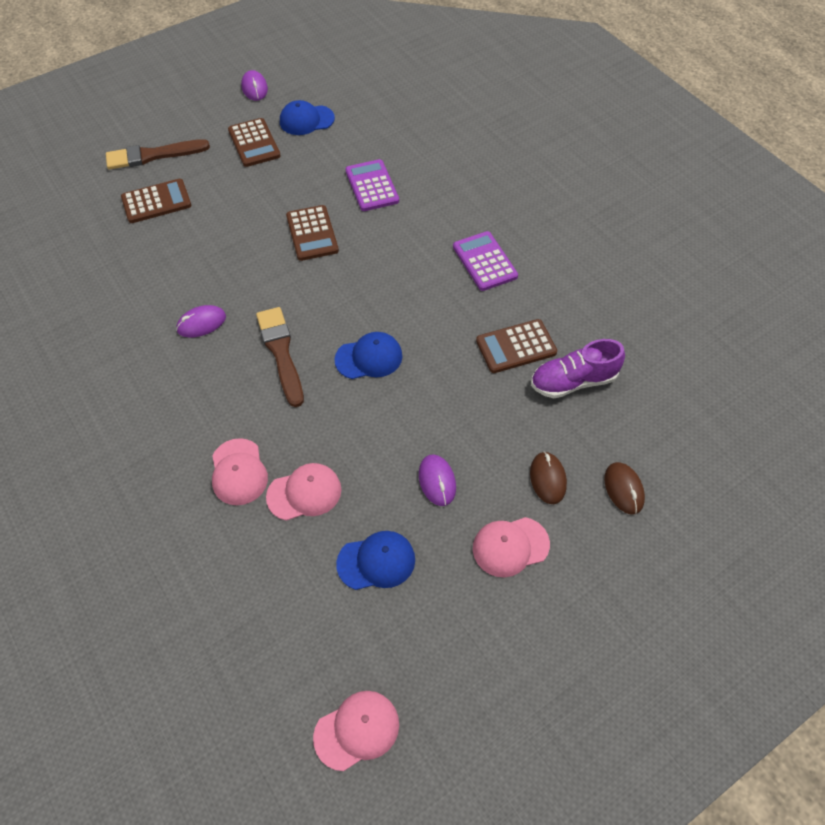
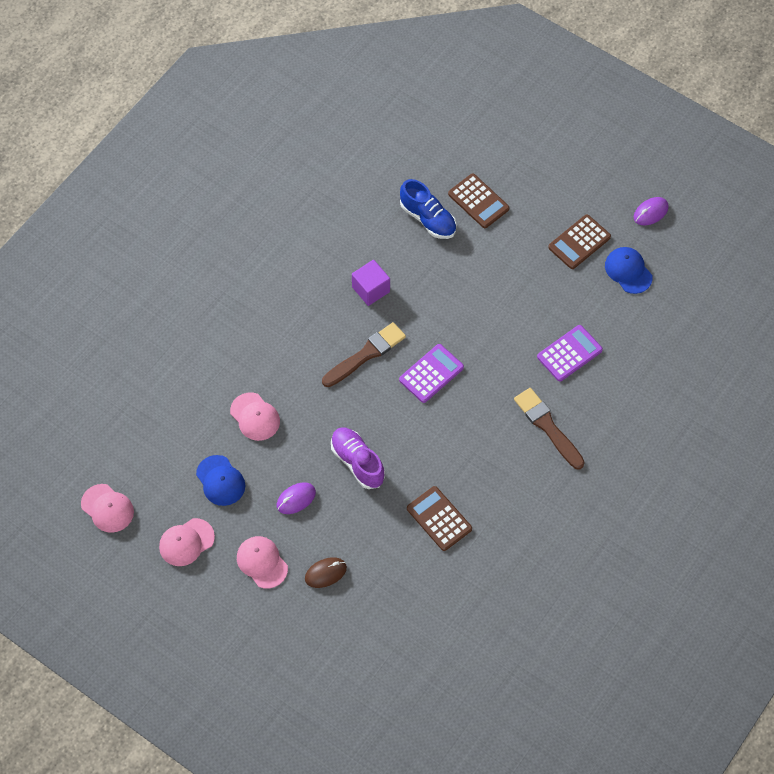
camera: 70 degrees right, 5 degrees up
(148, 248) = (428, 219): none -> blue shoe
(153, 155) = (529, 174): brown brush -> brown brush (547, 426)
(201, 323) = (371, 289): purple mouse -> purple cube
(238, 472) = (256, 369): pink cap -> pink cap (186, 542)
(312, 233) = (494, 329): brown calculator -> none
(369, 358) = (385, 416): blue cap -> none
(484, 261) = (520, 469): purple calculator -> purple calculator (431, 373)
(573, 381) = (421, 570): purple shoe -> purple shoe (357, 462)
(623, 489) = (336, 628): brown mouse -> none

